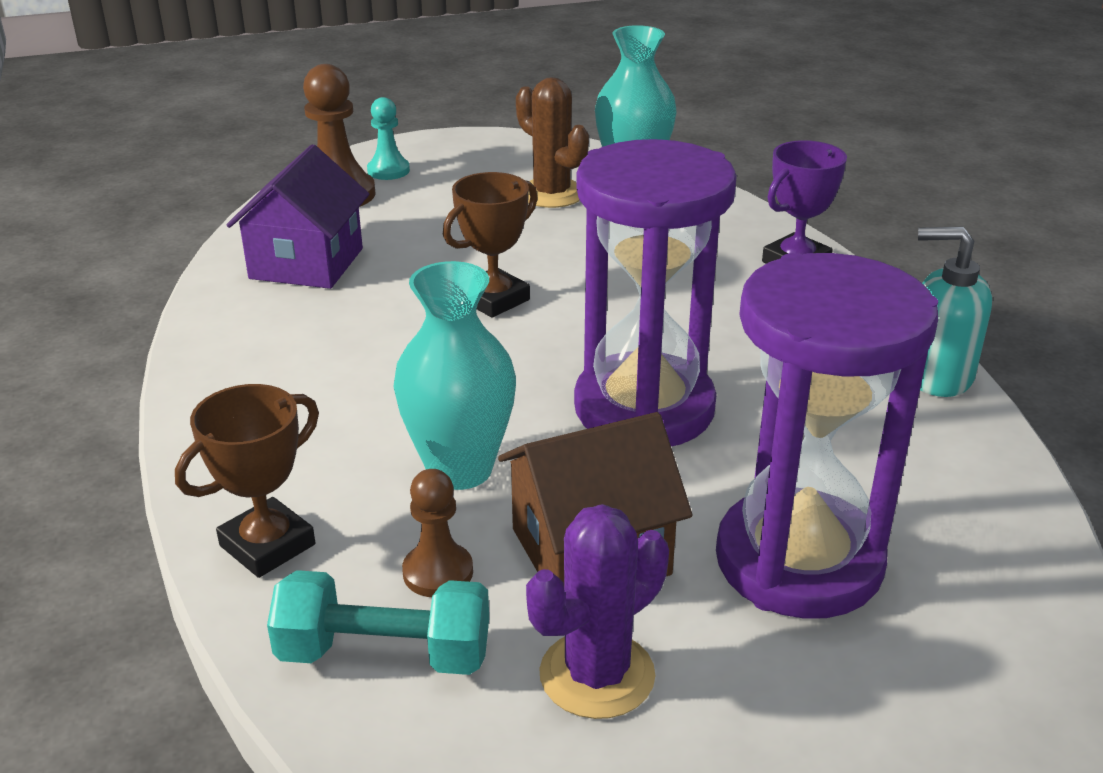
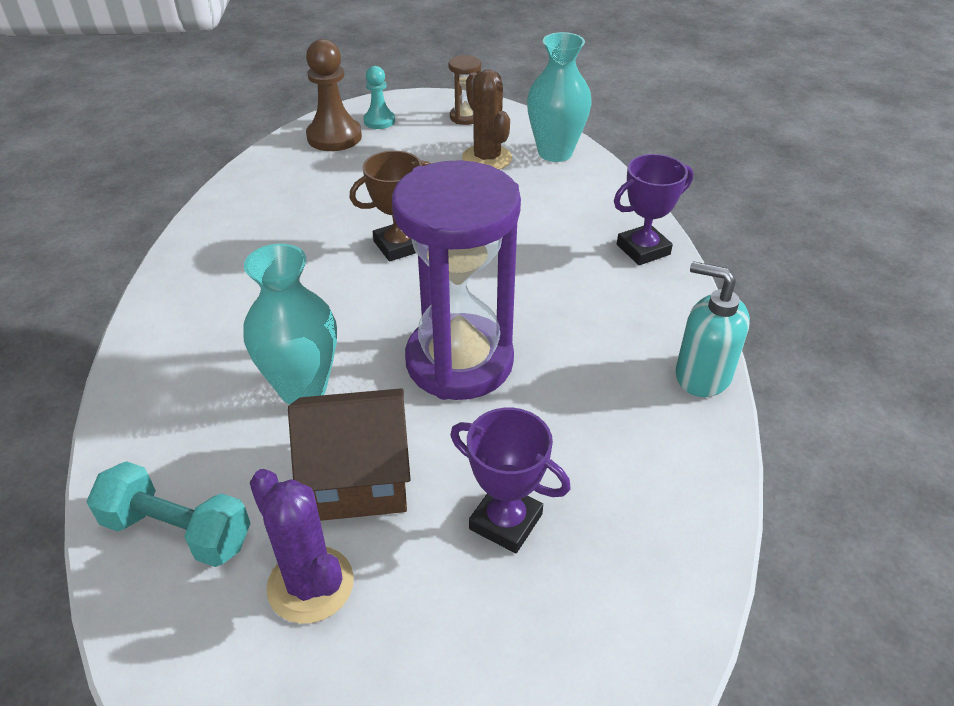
camera: 15 degrees right, 10 degrees up
(267, 545) = (146, 424): brown trophy -> none
(306, 263) = (284, 193): purple house -> none
(438, 572) = (245, 472): brown pawn -> none
(498, 154) = (465, 117): none -> brown hourglass
(597, 675) = (310, 584): purple cactus -> purple cactus turned 75 degrees clockwise
(798, 561) = (506, 521): purple hourglass -> purple trophy

